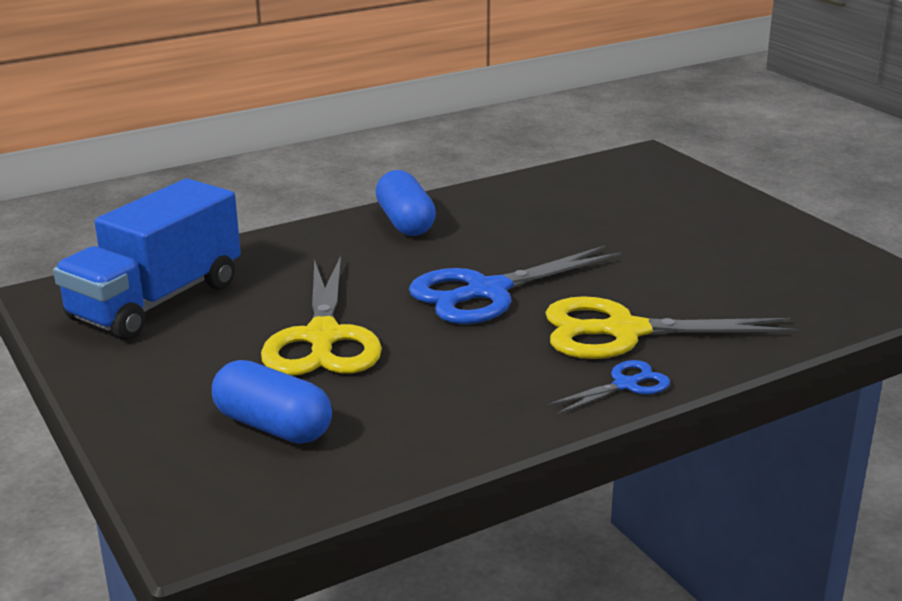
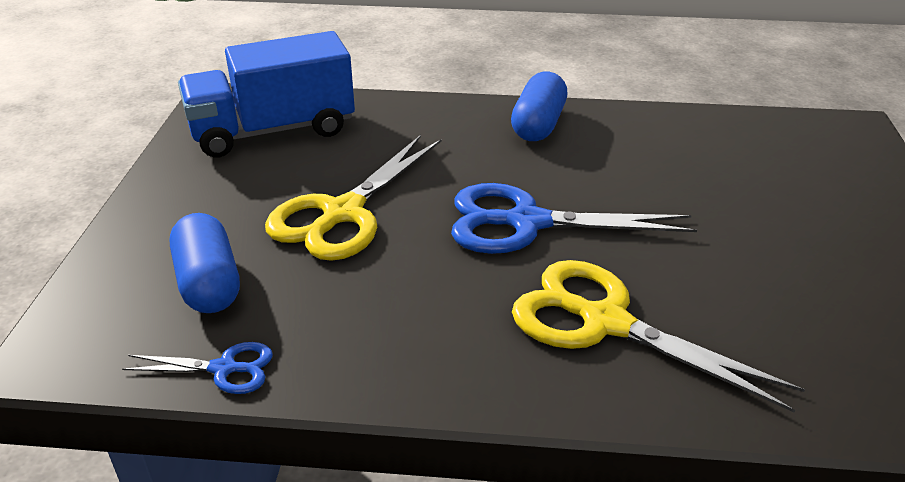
camera: 35 degrees right, 10 degrees up
(625, 385) = (536, 386): blue scissors -> blue scissors (224, 369)

